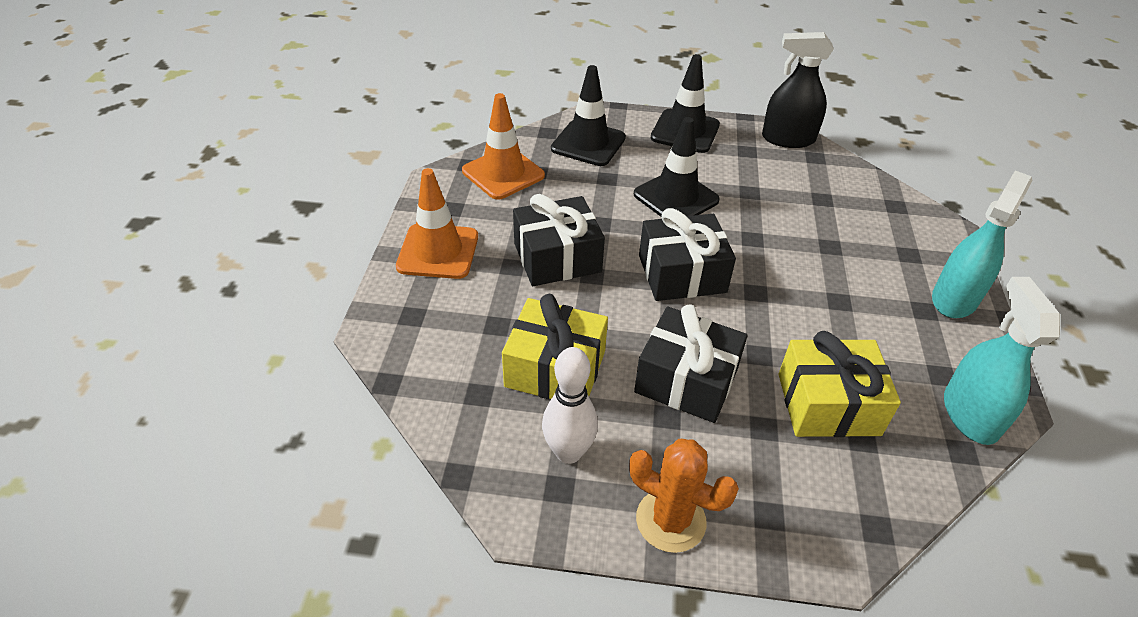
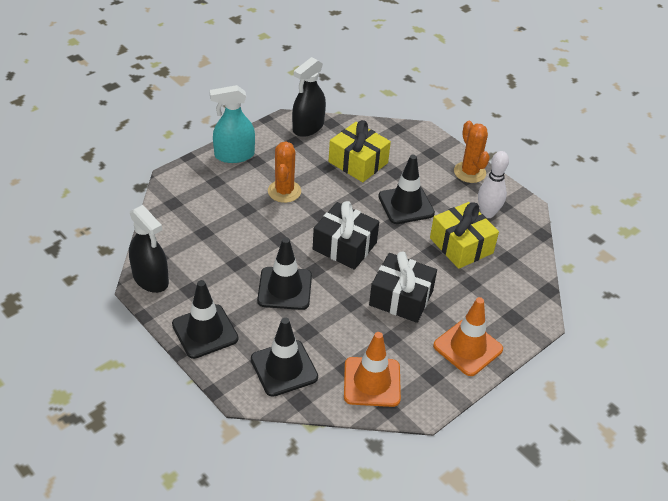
camera: 140 degrees left, 0 degrees up
(686, 380) = (406, 205): black gift -> black traffic cone
(833, 293) = (284, 191): none -> orange cactus
(970, 414) = (308, 127): turquoise spray bottle -> black spray bottle

